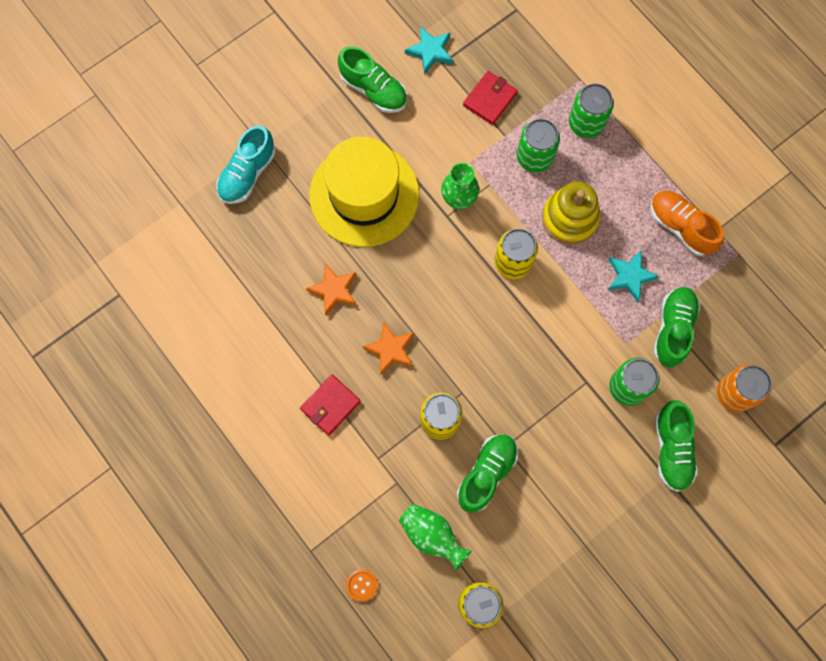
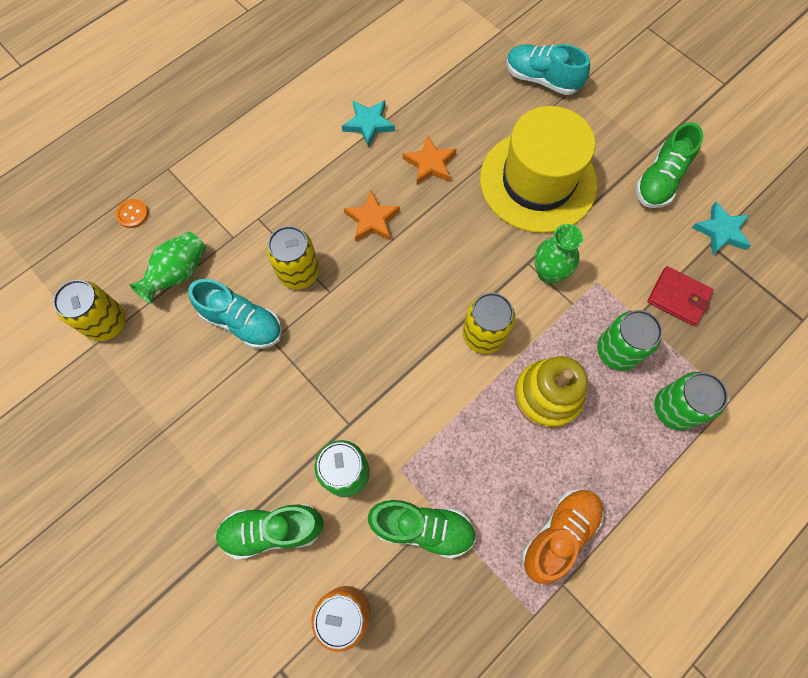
camera: 85 degrees right, 5 degrees down
(330, 405) = (310, 171): red wallet -> none
(486, 473) = (242, 322): green shoe -> turquoise shoe
(630, 276) = (484, 471): turquoise star -> turquoise star (368, 124)

